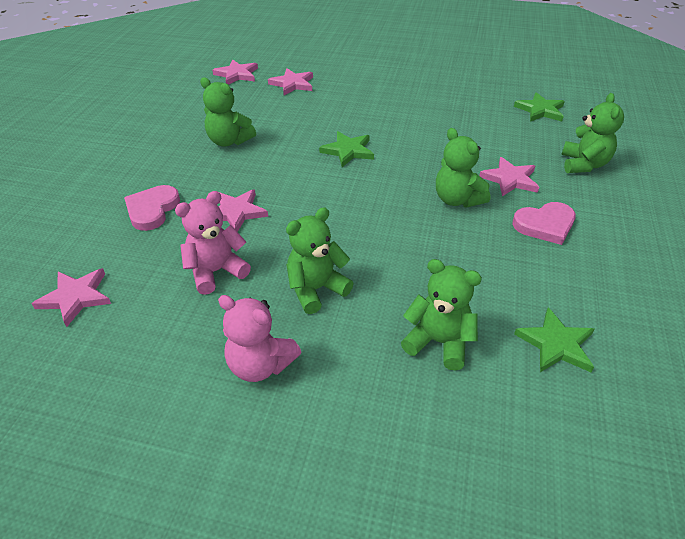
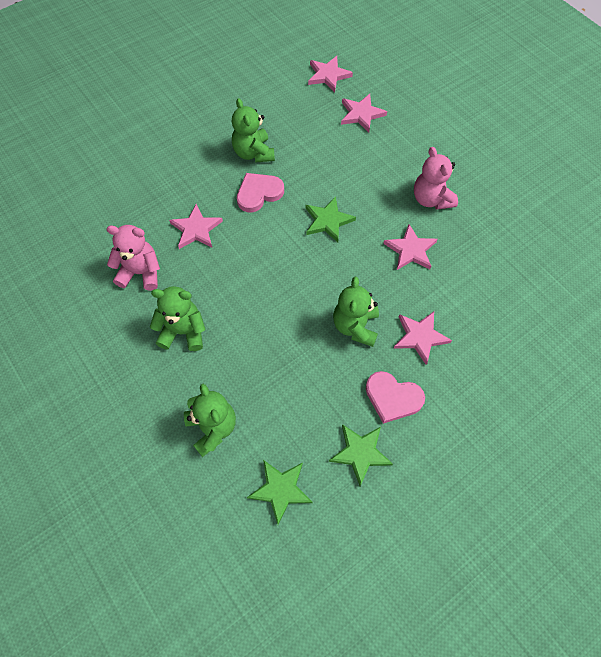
camera: 40 degrees right, 20 degrees up
(76, 297) = (54, 236): pink star -> pink star (410, 250)
(152, 210) = (149, 190): pink heart -> pink heart (259, 193)
(260, 365) = (104, 361): pink teddy bear -> pink teddy bear (431, 199)
(540, 110) = (543, 282): green star -> green star (360, 453)
(583, 164) = (502, 366): green teddy bear -> none

